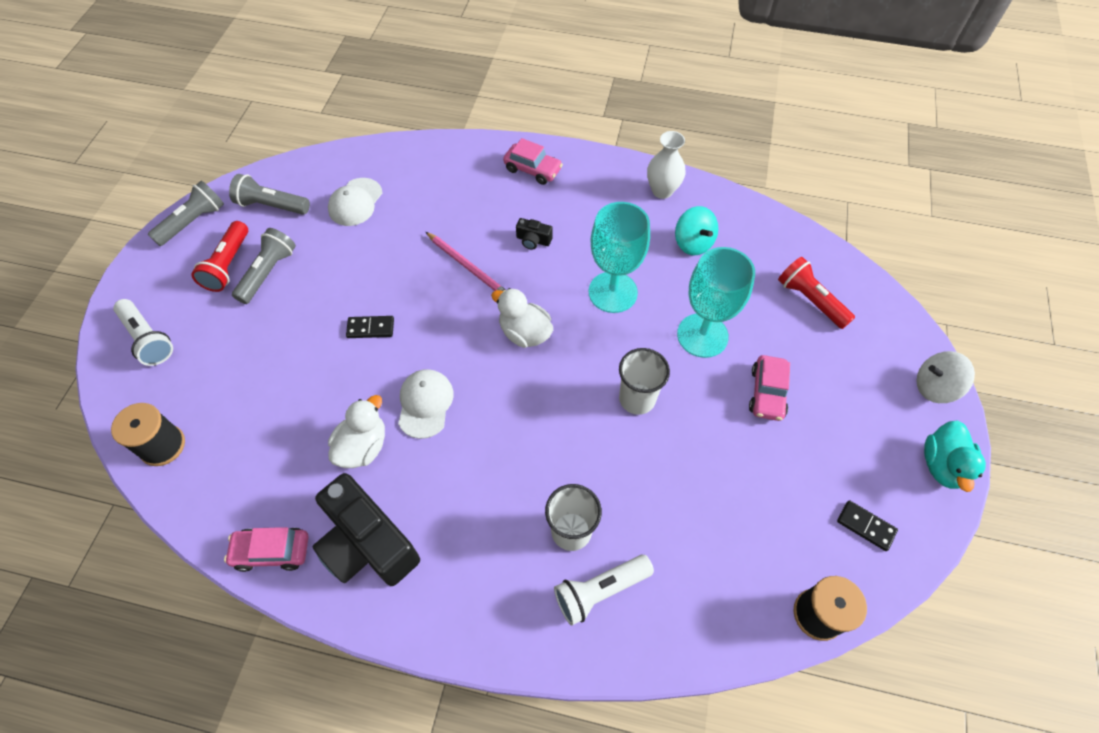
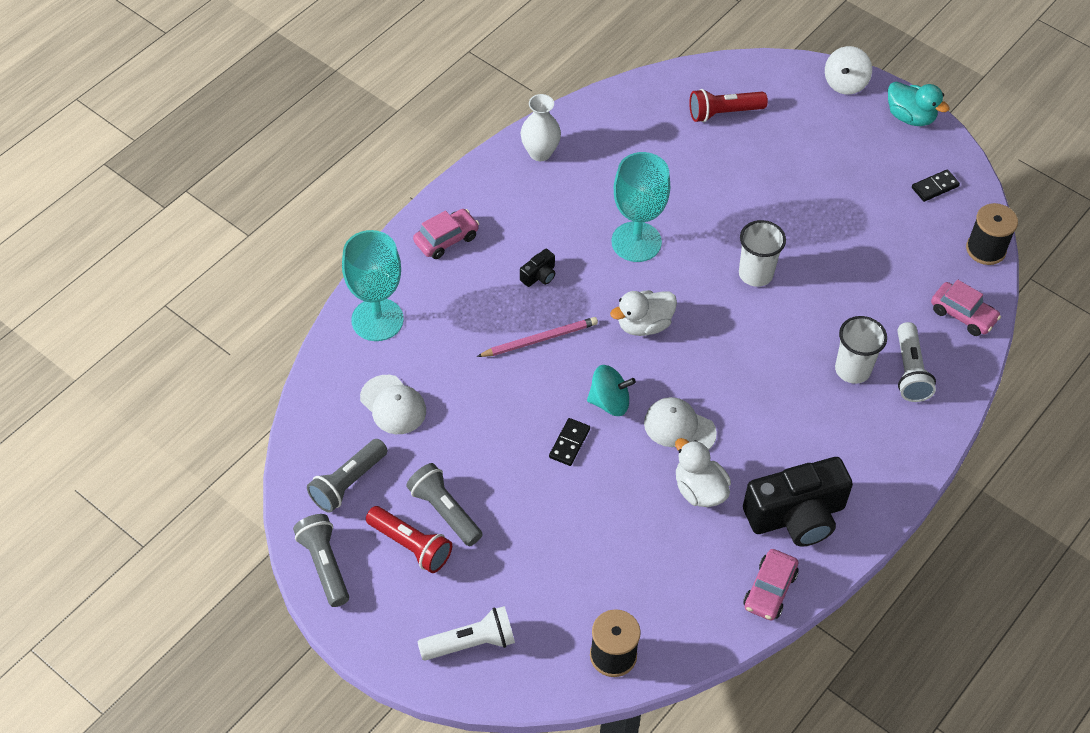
camera: 65 degrees left, 5 degrees down
(693, 243) = (616, 160): turquoise spinning top -> turquoise spinning top (609, 402)
(702, 335) = (718, 201): turquoise goblet -> turquoise goblet (377, 320)
(767, 393) = (796, 186): pink car -> pink car (963, 315)

